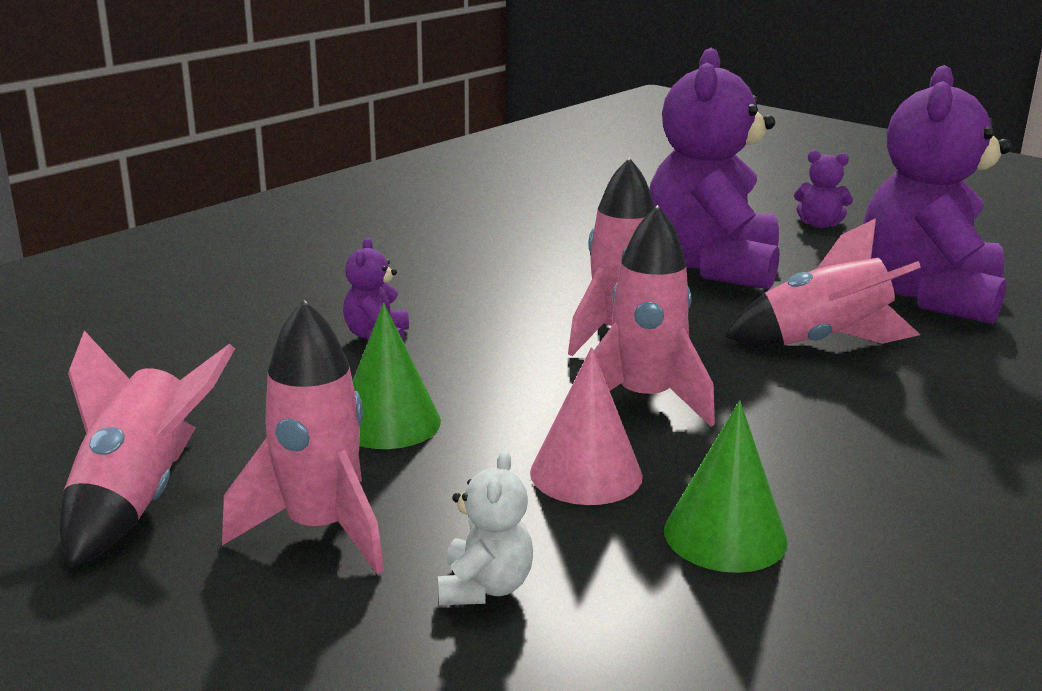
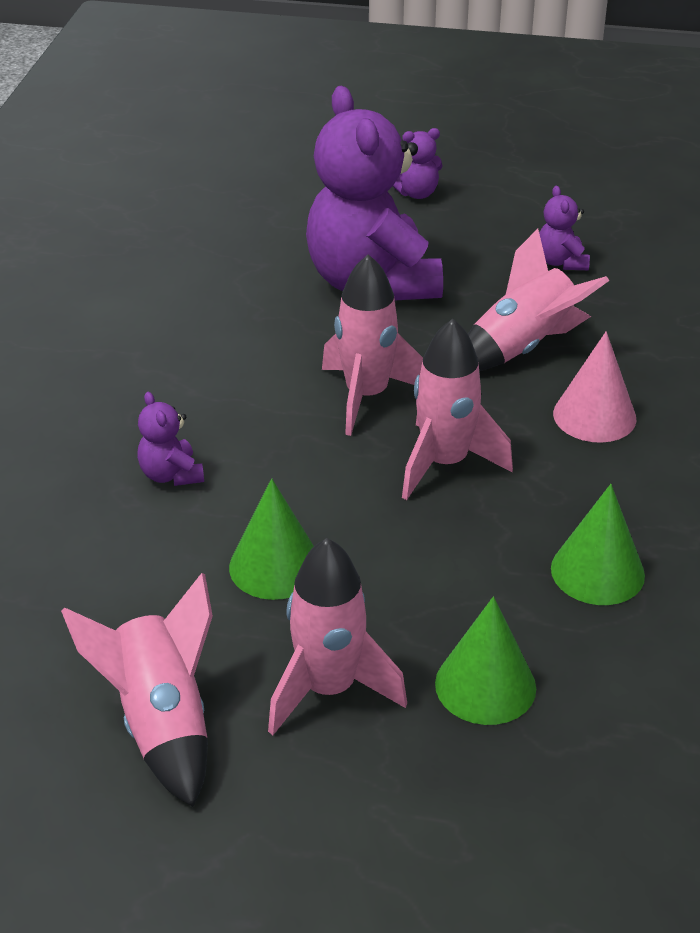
camera: 30 degrees left, 15 degrees up
(485, 587) = (485, 685): white teddy bear -> green cone
(586, 474) = (464, 555): pink cone -> pink cone (594, 416)
(928, 296) = (561, 262): purple teddy bear -> purple teddy bear, size x0.41

